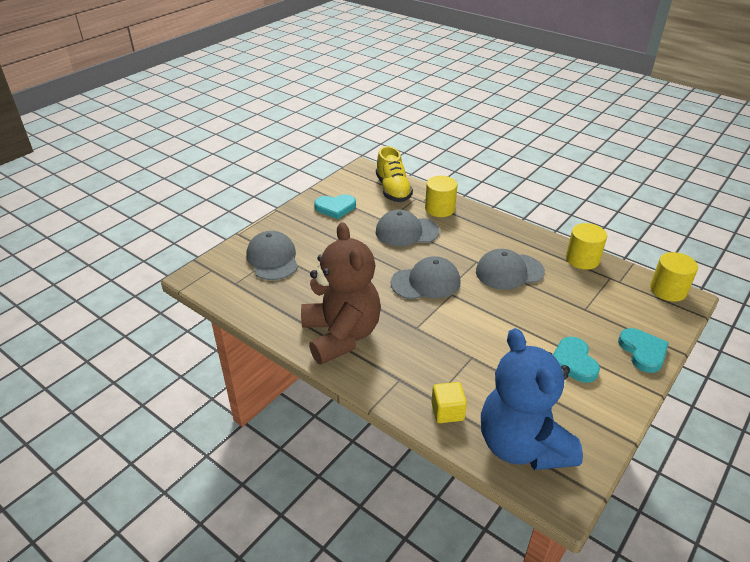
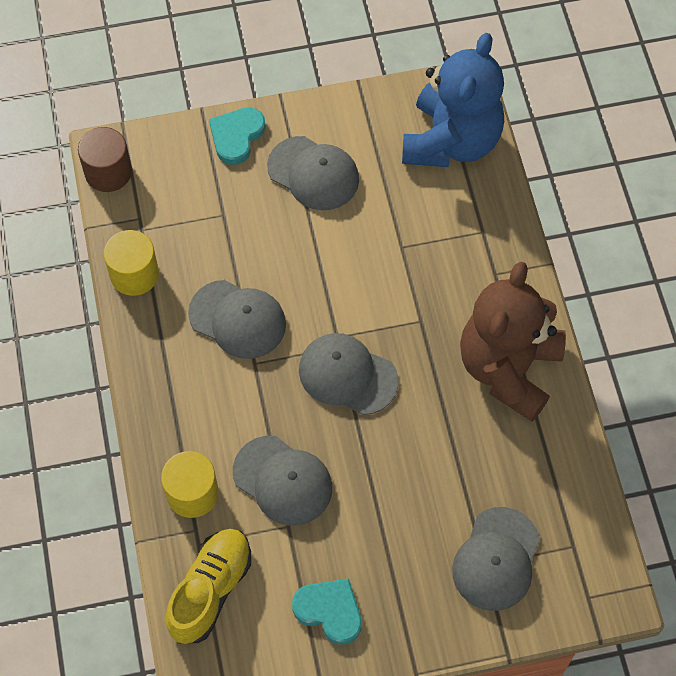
camera: 140 degrees left, 25 degrees up
(447, 411) = (483, 212): yellow cube -> none
(573, 362) = (313, 173): turquoise heart -> grey cap
(668, 290) = (108, 172): yellow cylinder -> brown cylinder

